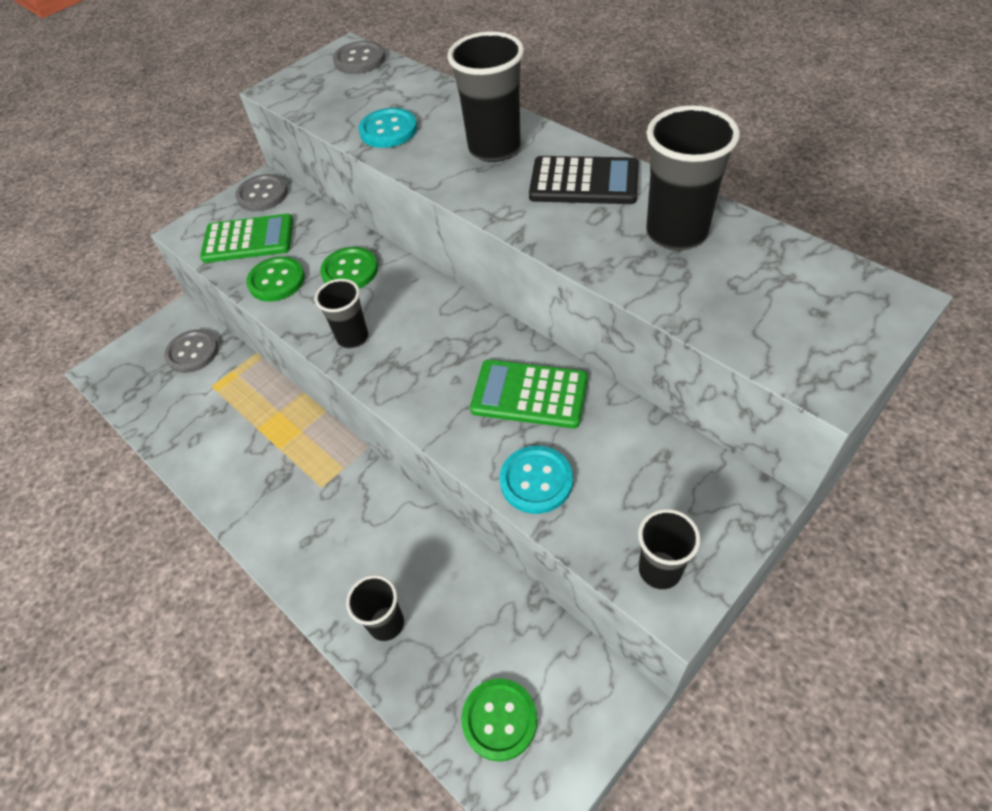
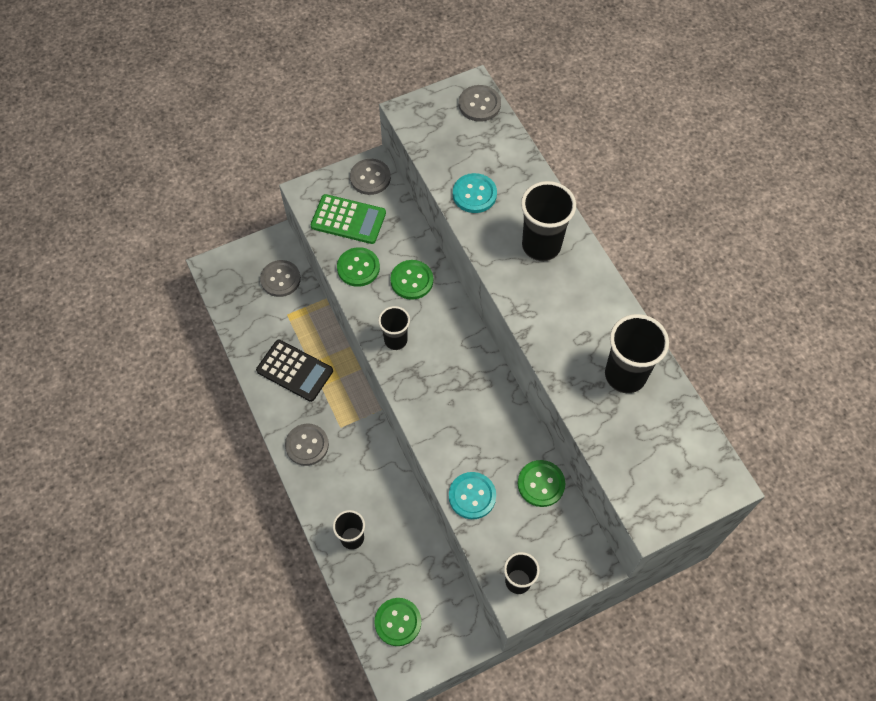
camera: 15 degrees right, 10 degrees up
(282, 526) = (307, 445): none -> grey button
(529, 394) = (493, 434): green calculator -> none
(584, 182) = (587, 304): black calculator -> black calculator (295, 370)
(623, 429) = (541, 484): none -> green button

